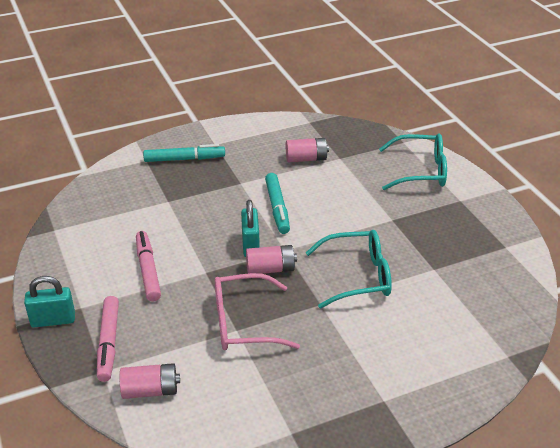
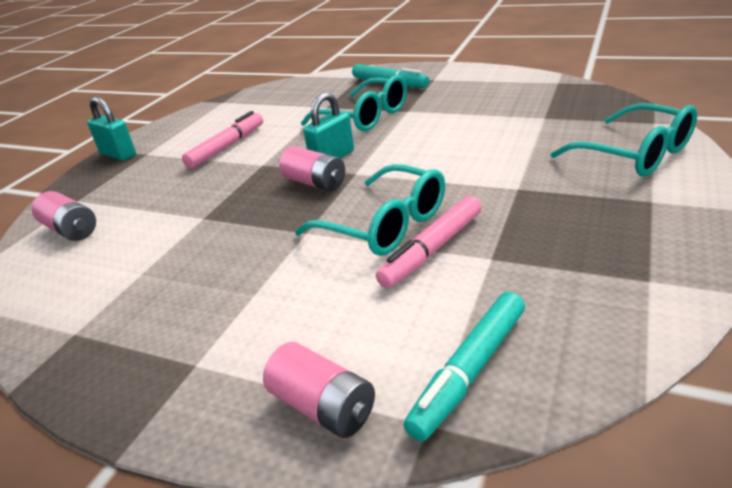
camera: 50 degrees right, 5 degrees down
(108, 343) = (115, 183): pink marker -> pink marker (432, 250)
(218, 200) = (365, 117): none -> turquoise glasses
(243, 323) = (216, 215): pink glasses -> none
(277, 208) = (407, 138): turquoise marker -> turquoise marker (469, 371)
(306, 159) = (504, 109): pink battery -> pink battery (323, 407)

